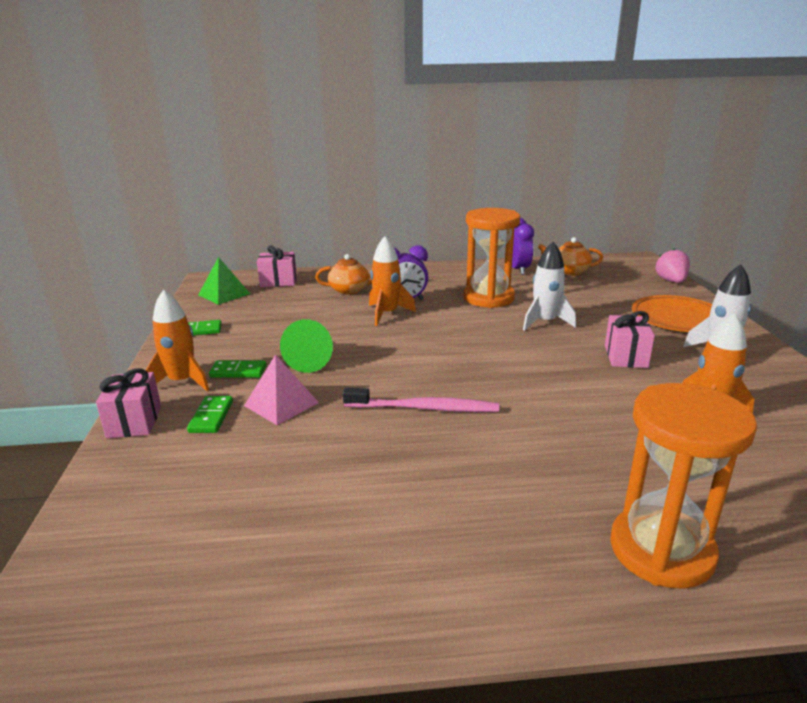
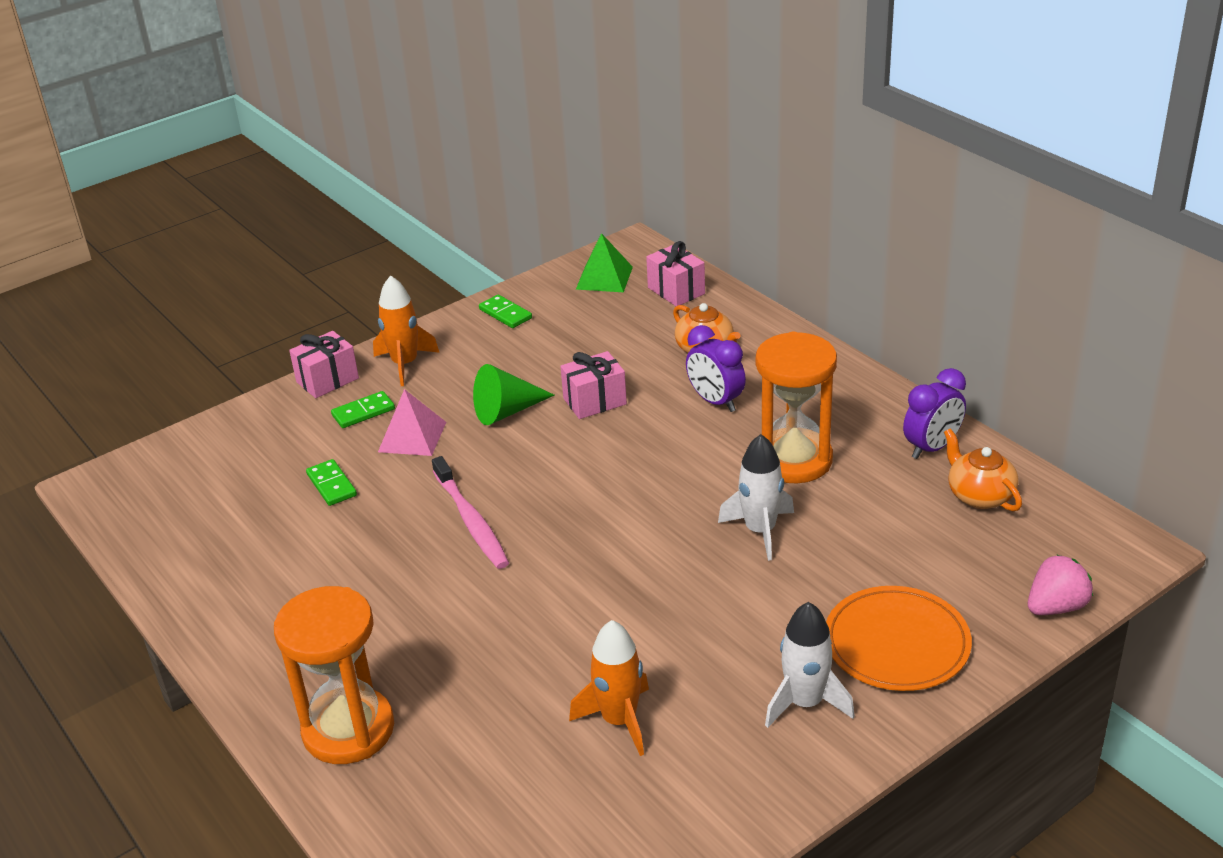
camera: 60 degrees right, 10 degrees up
(238, 371) = (448, 382): green domino -> green domino (332, 485)
(387, 314) = (663, 406): orange rocket -> none
(625, 356) = (716, 624): pink gift -> pink gift (594, 401)

